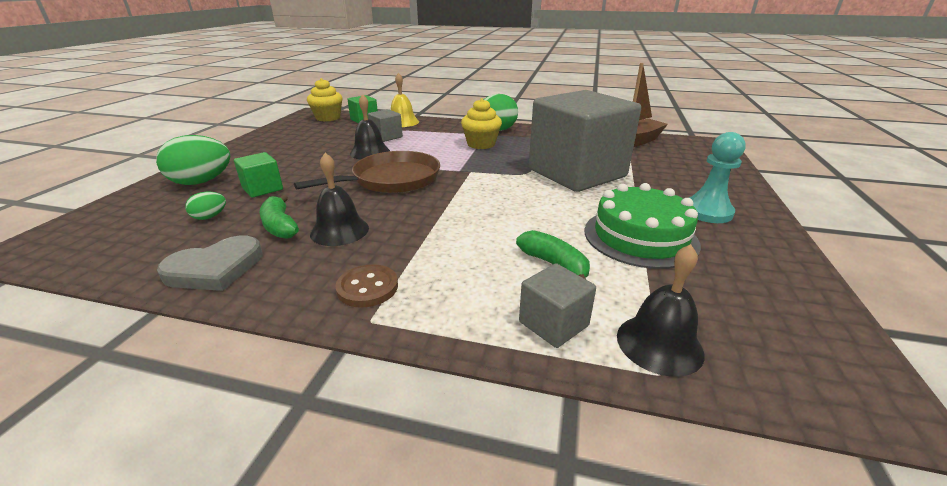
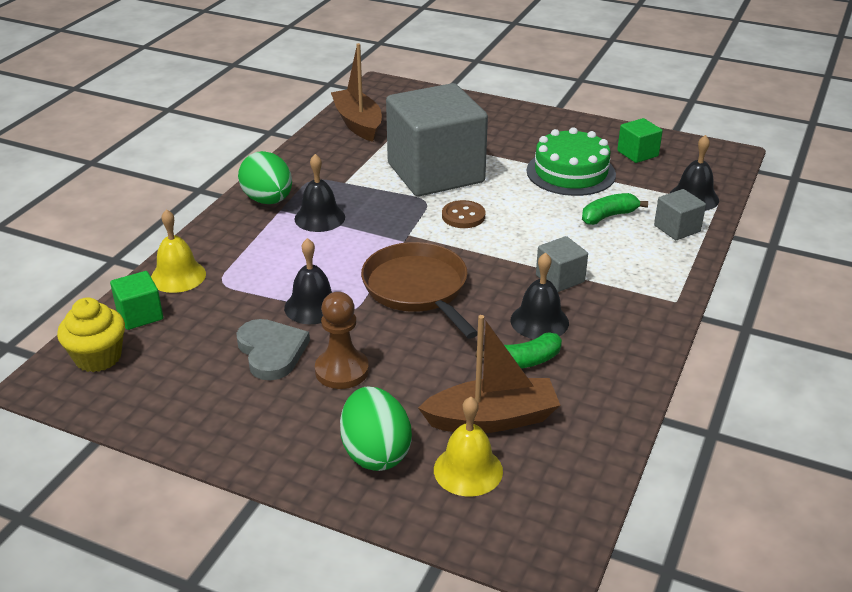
camera: 80 degrees left, 5 degrees up
(157, 211) = (468, 470): none -> yellow bell
(210, 217) = (492, 419): green egg -> brown boat
(215, 268) = (603, 391): grey heart -> grey heart (271, 351)
(262, 189) = (417, 389): green cube -> green cube (637, 153)
(295, 166) = (342, 371): none -> brown pawn
(367, 287) = (636, 302): brown button -> brown button (463, 216)
(386, 137) = (248, 292): grey cube -> grey cube (560, 278)
(481, 144) = (319, 218): yellow cupcake -> black bell
(707, 212) = (534, 134): turquoise pawn -> none

